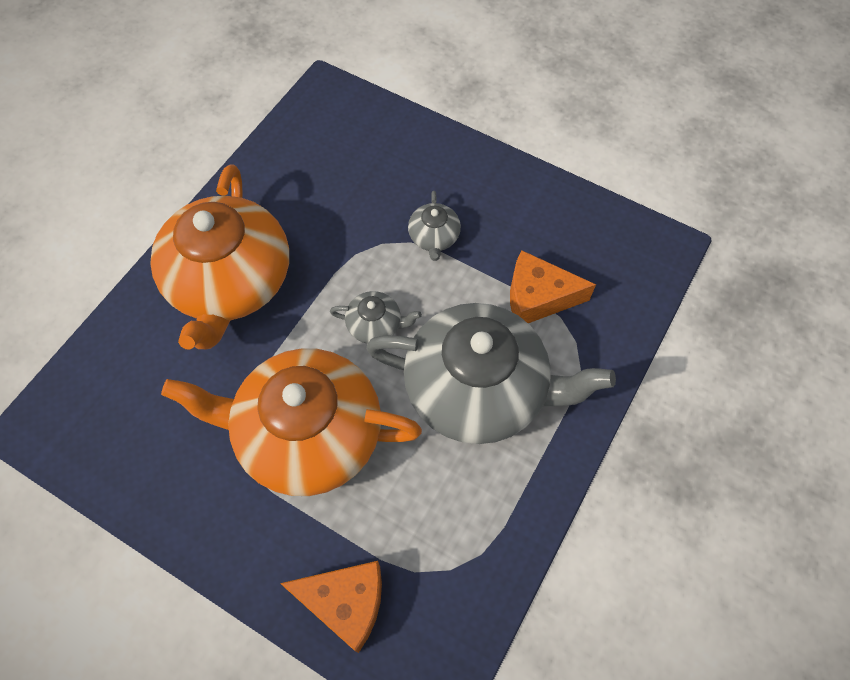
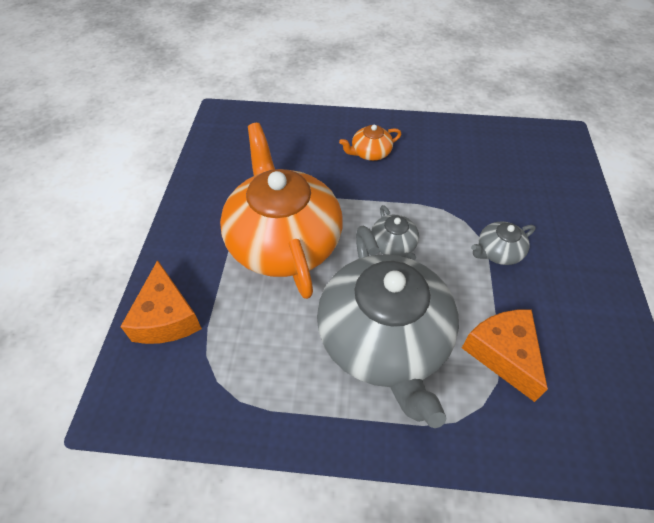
camera: 65 degrees right, 10 degrees down
(230, 281) = (370, 153): orange teapot -> orange teapot, size x0.41

